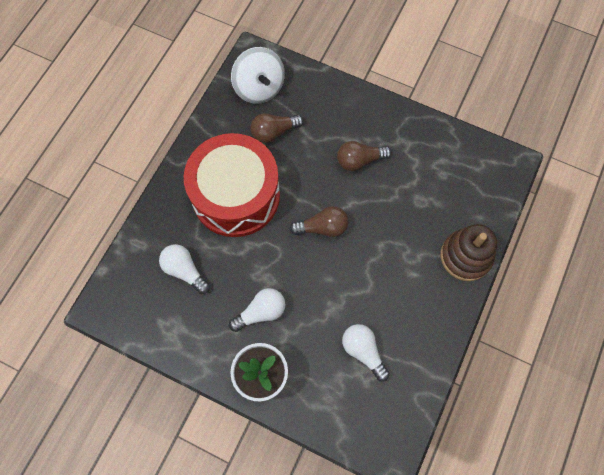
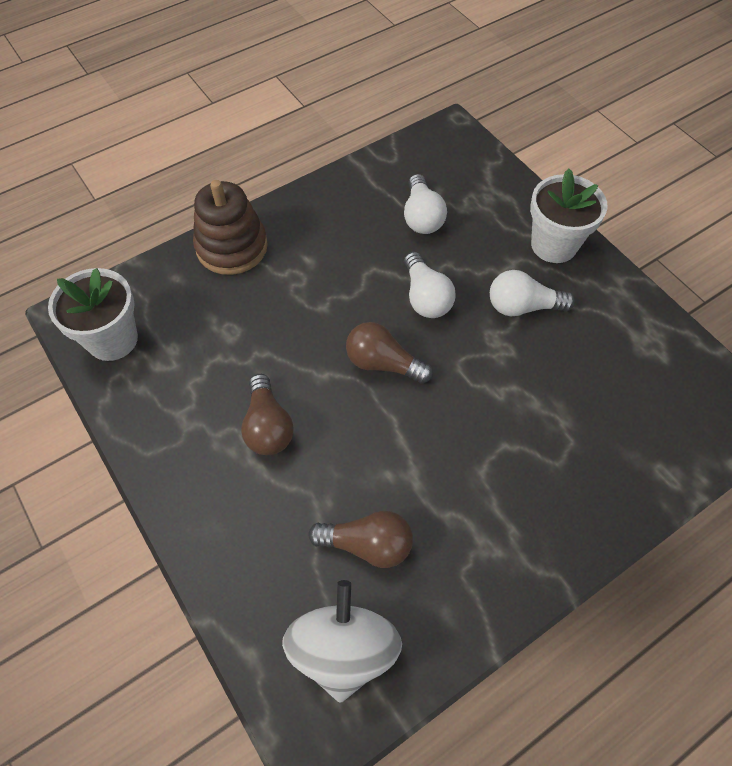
camera: 150 degrees left, 10 degrees down
(185, 271) = (607, 403): white light bulb -> white light bulb (425, 297)
(236, 195) = (483, 471): red drum -> none
(359, 160) = (268, 426): brown light bulb -> brown light bulb turned 60 degrees clockwise
(478, 162) = (112, 339): none -> white flower pot

